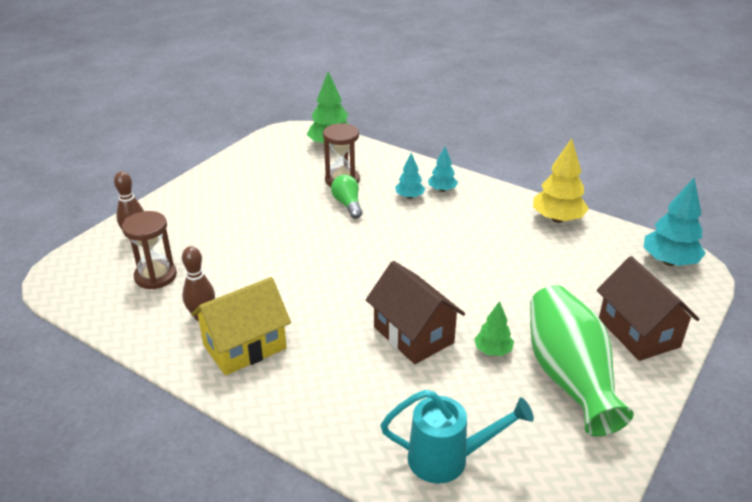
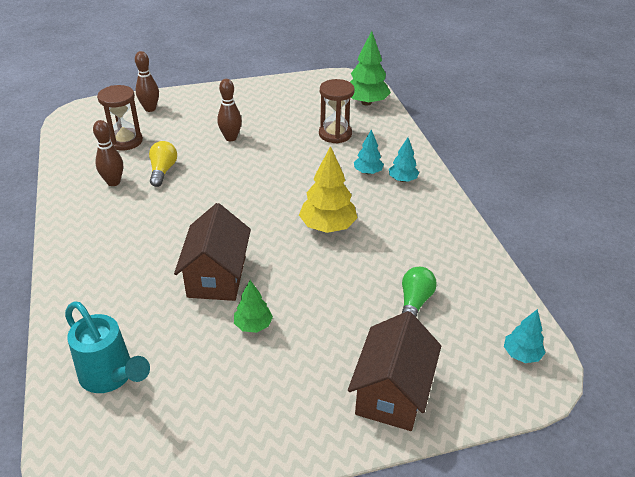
camera: 40 degrees right, 5 degrees up
(236, 282) = (163, 171): none -> yellow light bulb
(244, 346) = (108, 217): yellow house -> none
(257, 224) = (231, 138): none -> brown bowling pin
(348, 204) = (312, 154): green light bulb -> green light bulb (414, 302)
(557, 219) = (468, 256): yellow tree -> yellow tree (327, 226)
(569, 377) = (279, 385): green vase -> none
(669, 261) = (521, 354): turquoise tree -> turquoise tree, size x0.58

